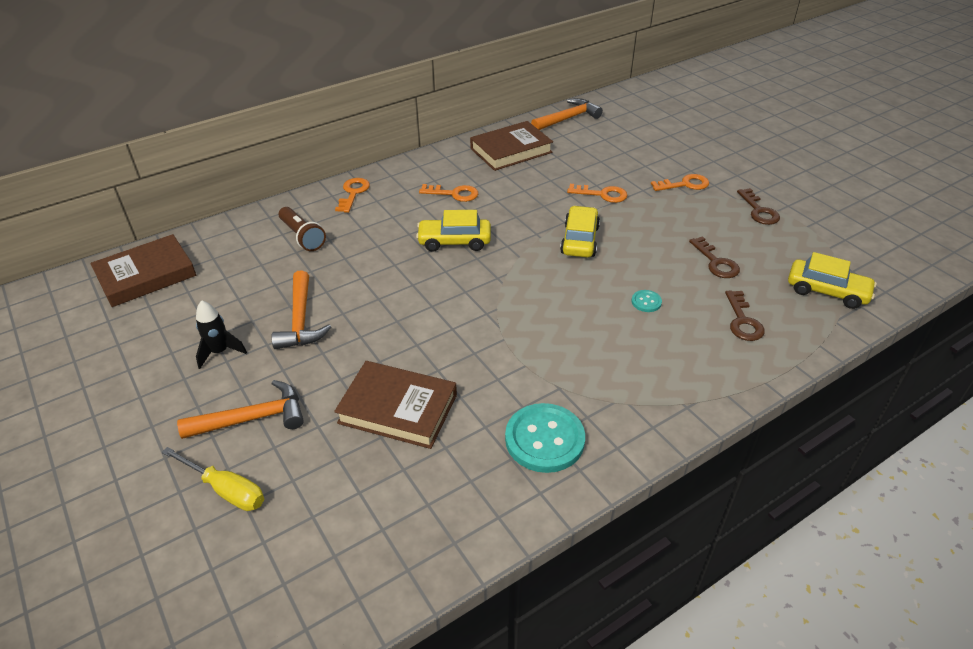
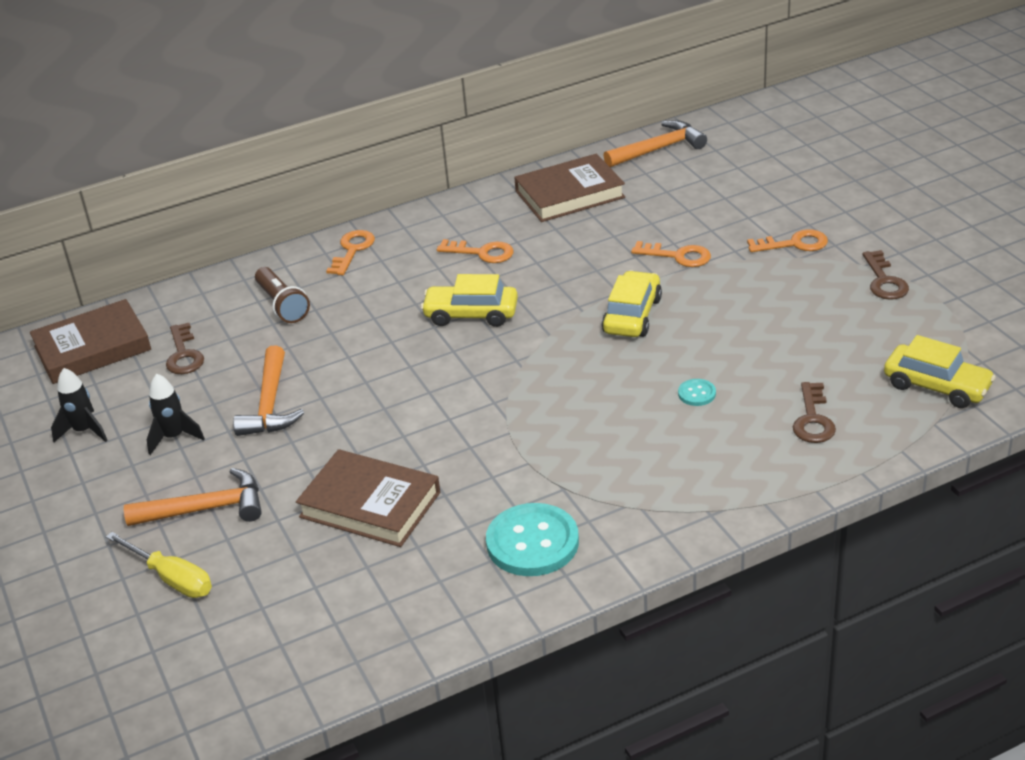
camera: 10 degrees right, 5 degrees down
(140, 348) = (84, 431): none -> black rocket
(716, 262) = (803, 347): brown key -> brown key (184, 355)

